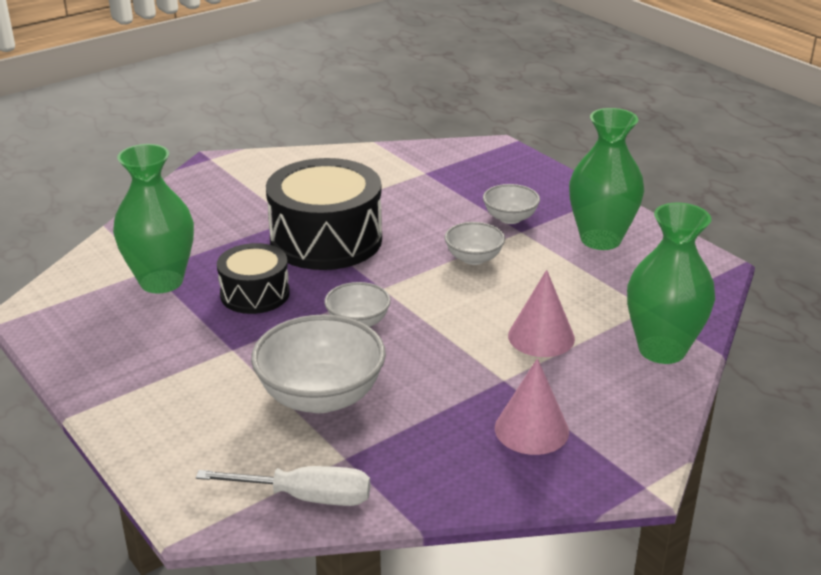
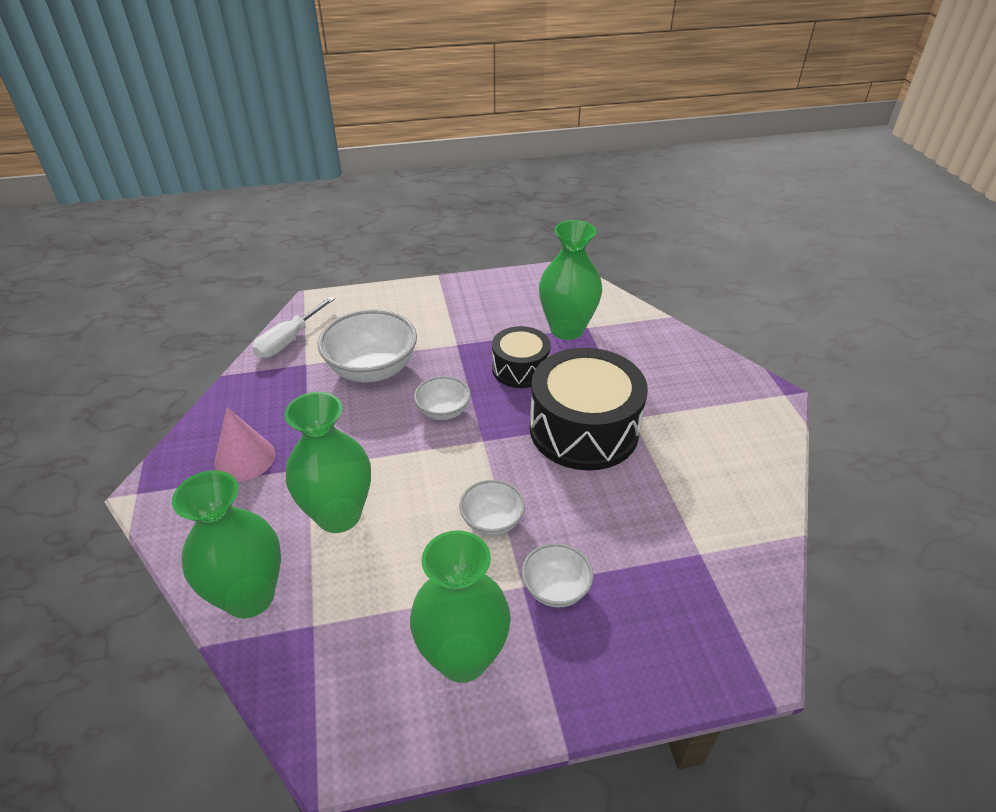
camera: 115 degrees right, 10 degrees up
(541, 337) = (339, 515): pink cone -> green vase

